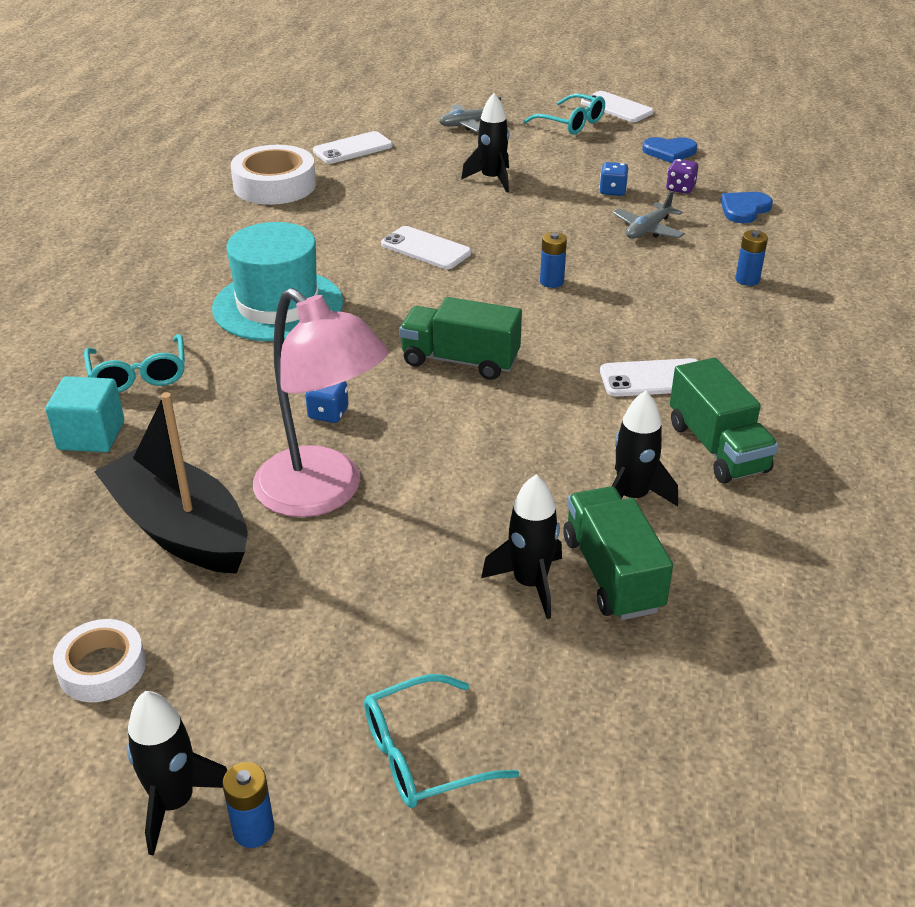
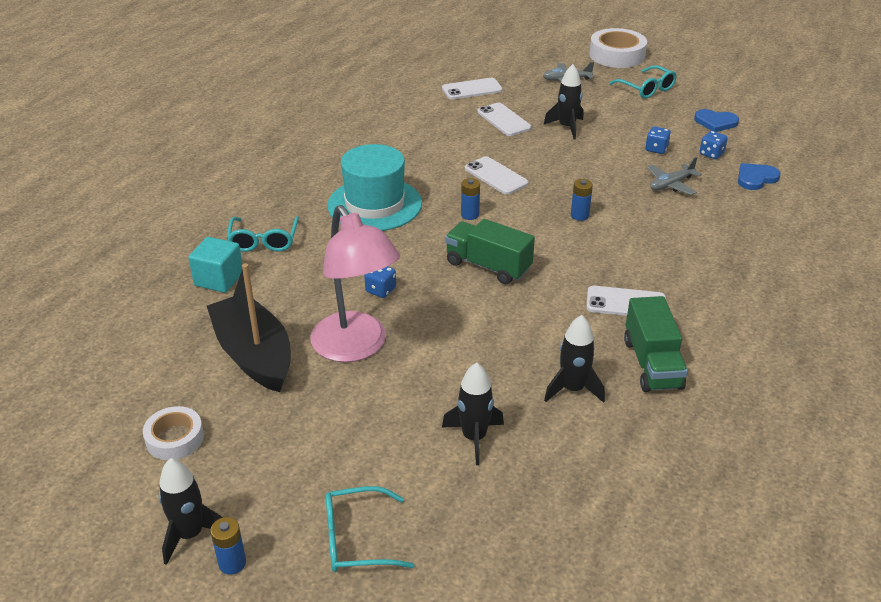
camera: 15 degrees right, 0 degrees up
(275, 185) = (405, 111): white tape -> white tape (617, 55)
(612, 574) = (535, 442): green truck -> none
(616, 107) = (688, 80): white phone -> white phone (504, 120)
(680, 188) = (711, 154): purple dice -> blue dice
(747, 280) = (733, 236): blue battery -> blue battery (470, 215)

